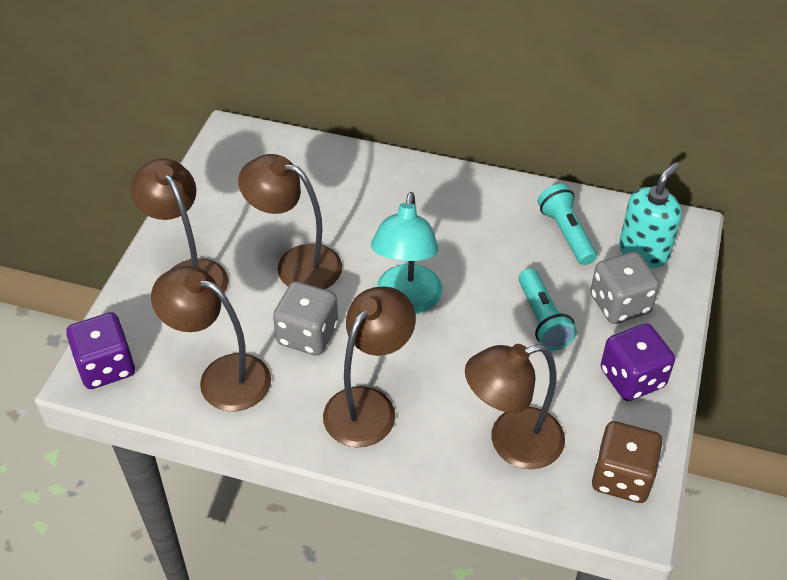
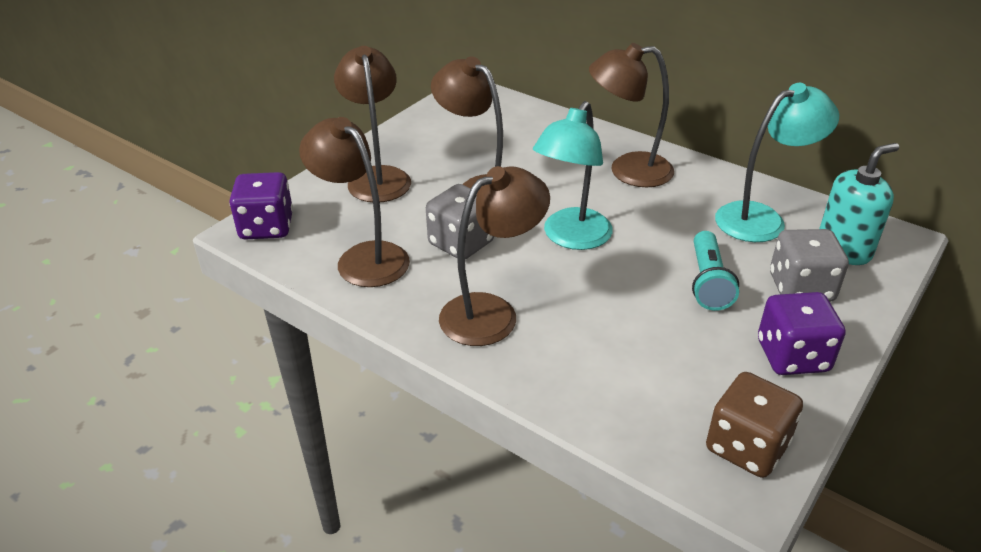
camera: 20 degrees right, 10 degrees down
(512, 443) = (629, 381): brown lamp -> brown lamp (627, 170)
(566, 233) = (761, 218): turquoise flashlight -> turquoise lamp

